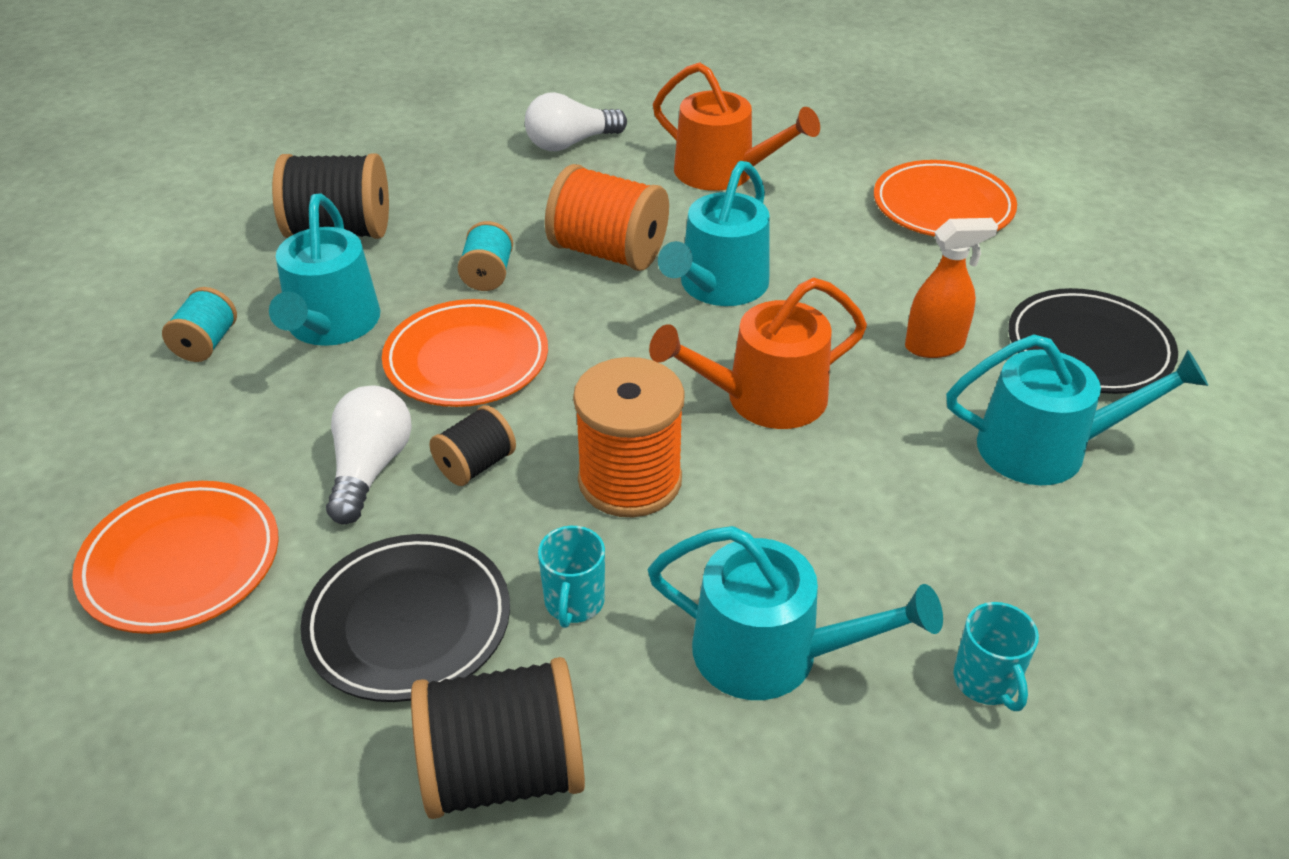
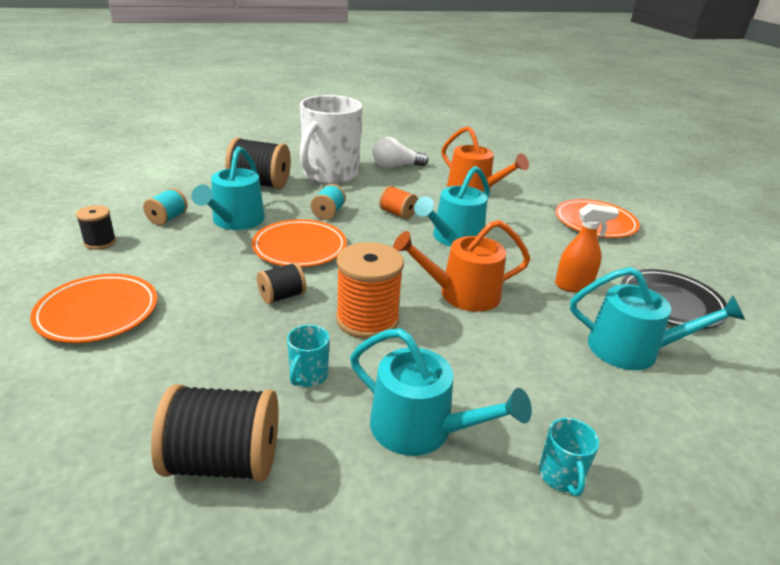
camera: 10 degrees right, 10 degrees down
(109, 420) = (100, 242): none -> black spool
(370, 469) = (223, 288): white light bulb -> none
(408, 622) = (206, 367): black plate -> none
(458, 186) = (329, 175): none -> white mug
(608, 252) = (397, 214): orange spool -> orange spool, size x0.55

